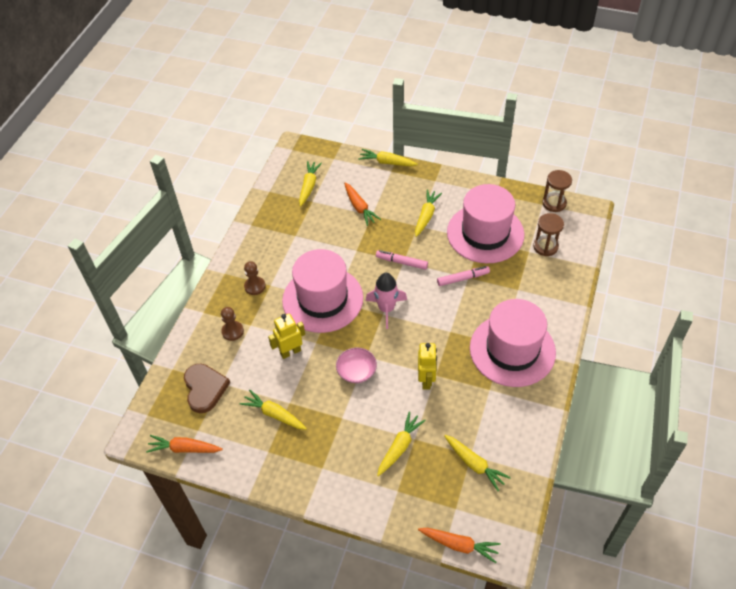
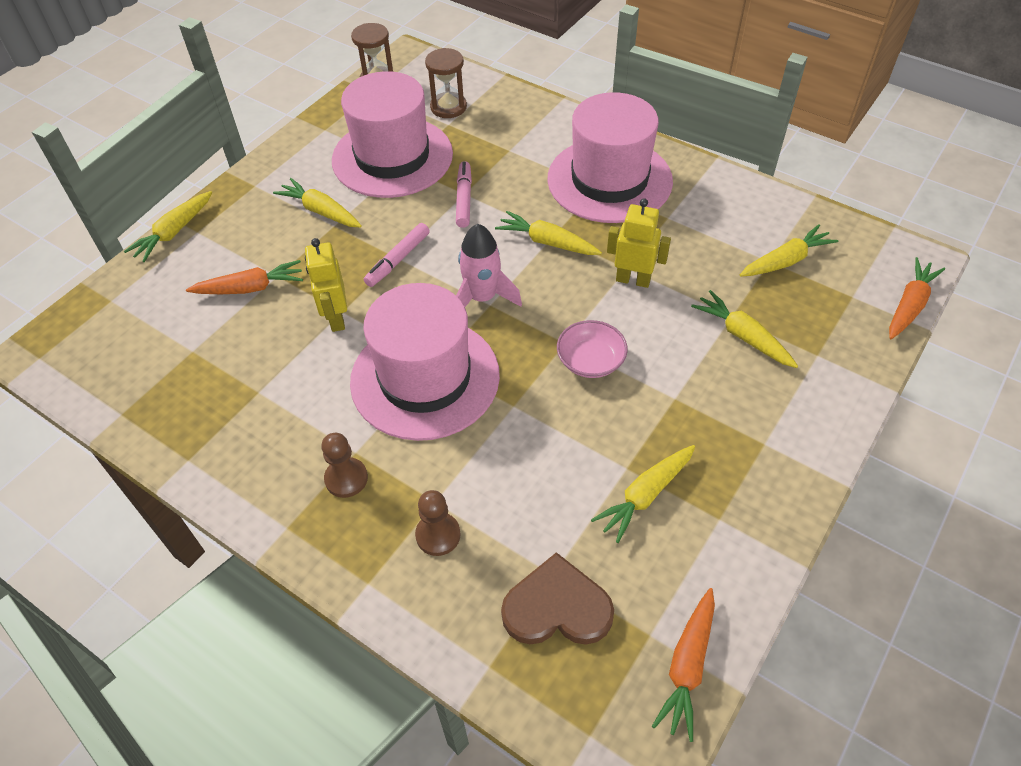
camera: 75 degrees left, 0 degrees up
(290, 352) = (519, 447): yellow robot -> yellow robot (336, 318)
(309, 186) = (152, 349): yellow carrot -> yellow carrot (547, 242)

